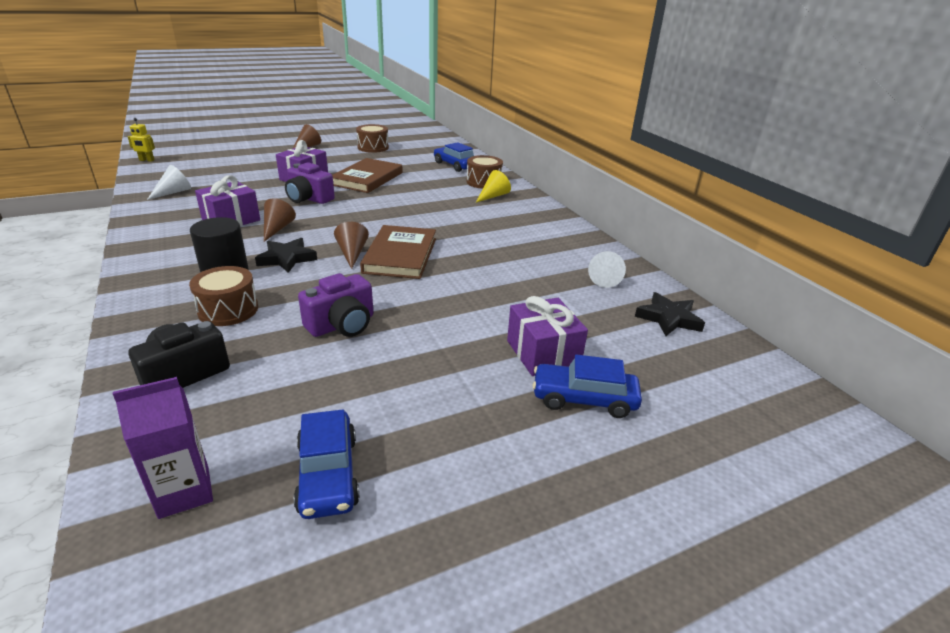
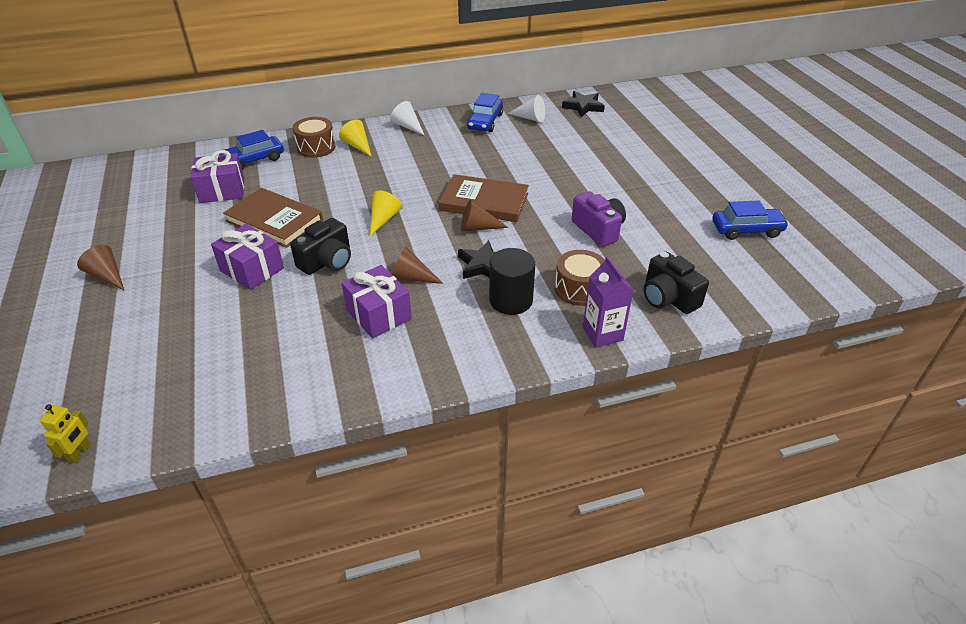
camera: 80 degrees left, 10 degrees up
(173, 192) = (263, 384): white cone -> white cone (407, 126)
(184, 492) = (773, 278): purple carton -> purple carton (602, 334)
(309, 198) = (327, 261): purple camera -> black camera
(369, 213) = (383, 219): none -> yellow cone
(373, 147) = (147, 217): brown drum -> none
(543, 353) = (626, 153): purple gift -> purple gift (222, 190)
(584, 399) = (668, 147): blue car -> blue car (485, 122)

